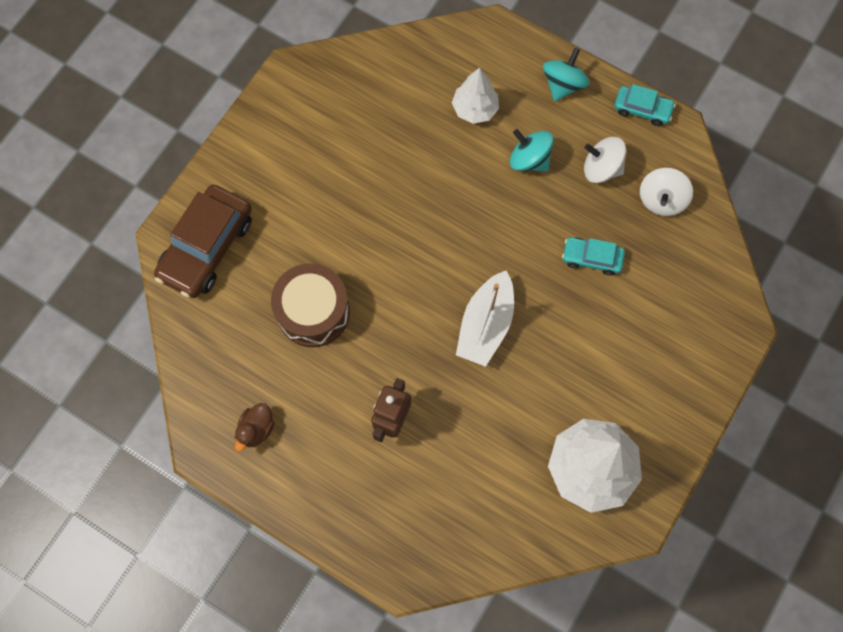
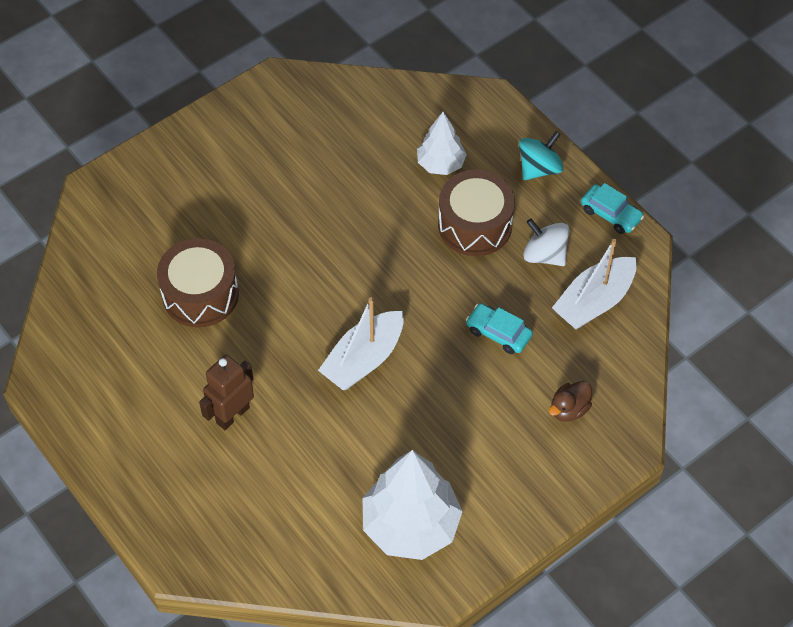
camera: 20 degrees right, 15 degrees down
(207, 247) = (126, 207): brown car -> none
(256, 429) = (98, 380): brown duck -> brown duck (569, 409)
(529, 159) = (475, 225): turquoise spinning top -> brown drum
(661, 200) = (594, 302): white spinning top -> white boat

